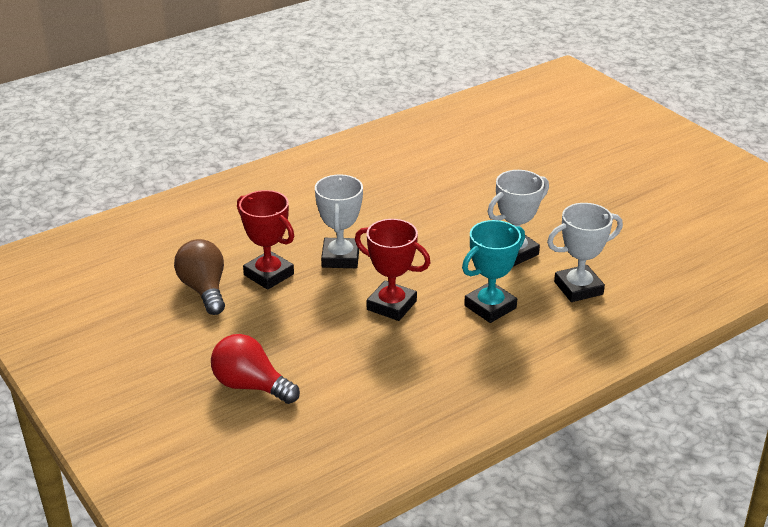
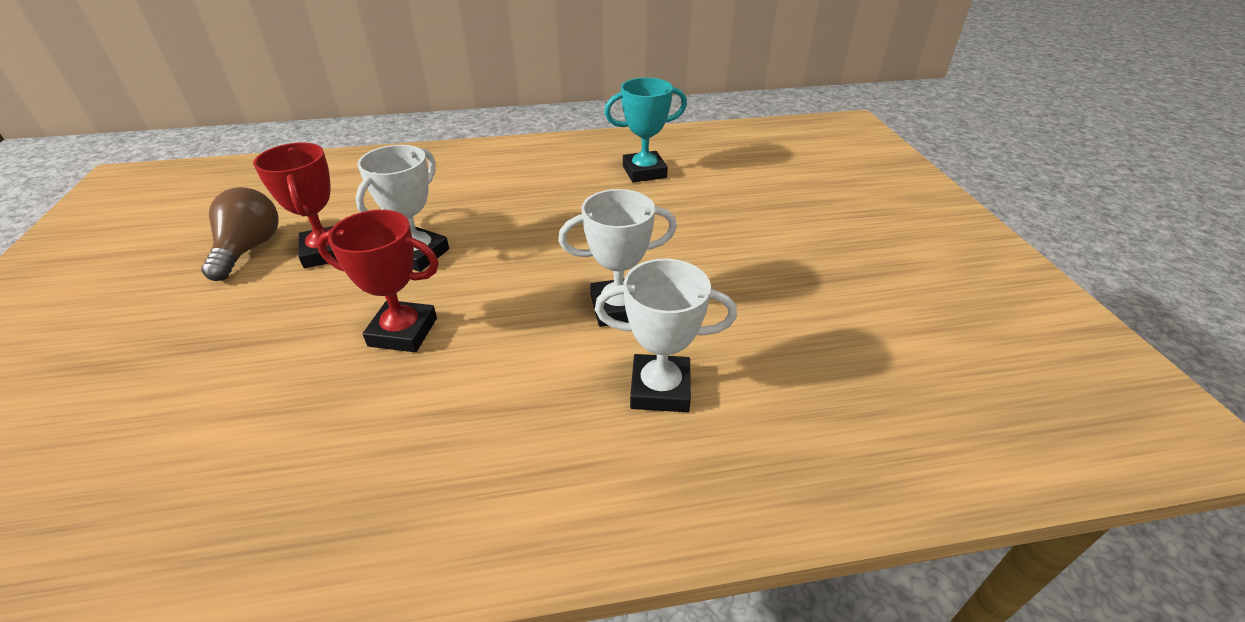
camera: 25 degrees right, 5 degrees up
(251, 386) = (127, 387): red light bulb -> none
(391, 305) = (403, 332): red trophy -> red trophy turned 45 degrees counterclockwise
(490, 307) = (516, 376): turquoise trophy -> turquoise trophy (644, 172)

